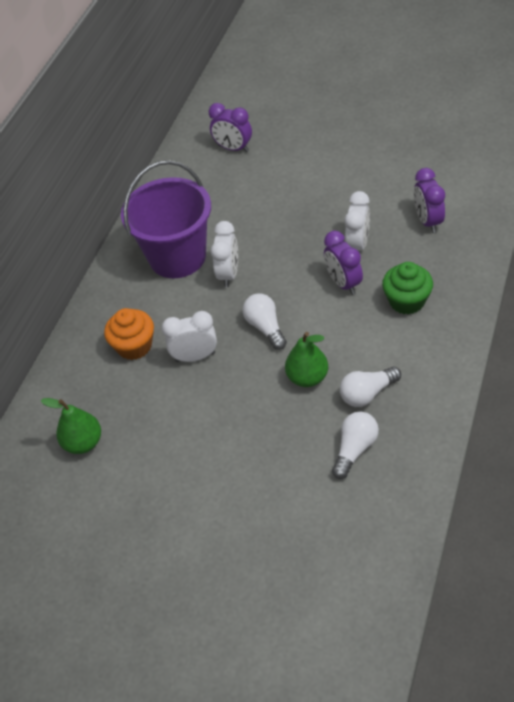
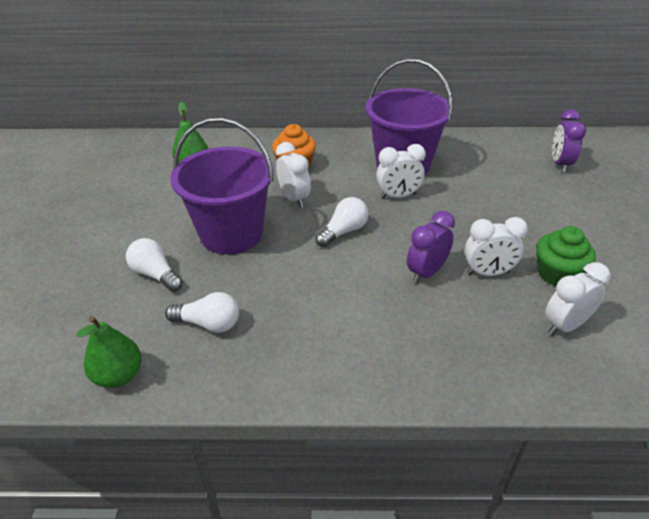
camera: 65 degrees right, 10 degrees down
(231, 418) = (231, 234): none -> purple bucket
(307, 377) = (291, 271): green pear -> green pear (119, 375)
(367, 394) = (282, 320): white light bulb -> white light bulb (155, 274)
(407, 301) = (426, 329): green cupcake -> green cupcake (557, 274)
(428, 221) = (565, 325): purple clock -> white clock

